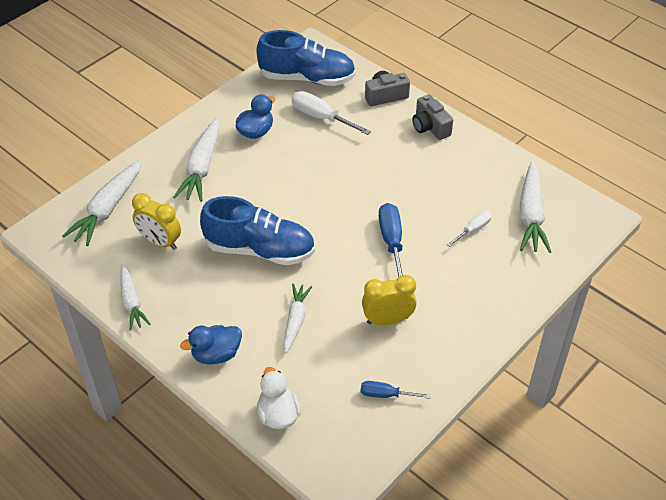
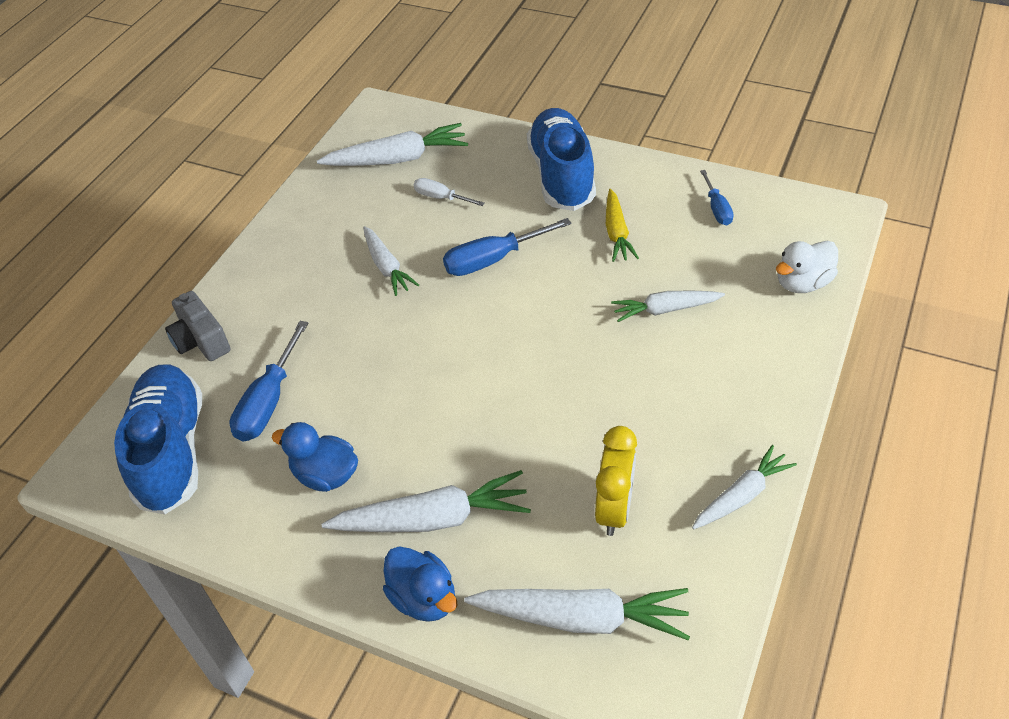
camera: 105 degrees left, 0 degrees up
(216, 354) = (763, 367): blue duck -> blue duck (424, 598)
(260, 249) = (569, 384): blue shoe -> blue shoe (561, 176)
(321, 117) = (269, 401): white screwdriver -> blue screwdriver
(387, 320) = (616, 233): yellow clock -> yellow carrot
(411, 186) = (387, 267): none -> white carrot
(430, 127) = (261, 277): grey camera -> none

